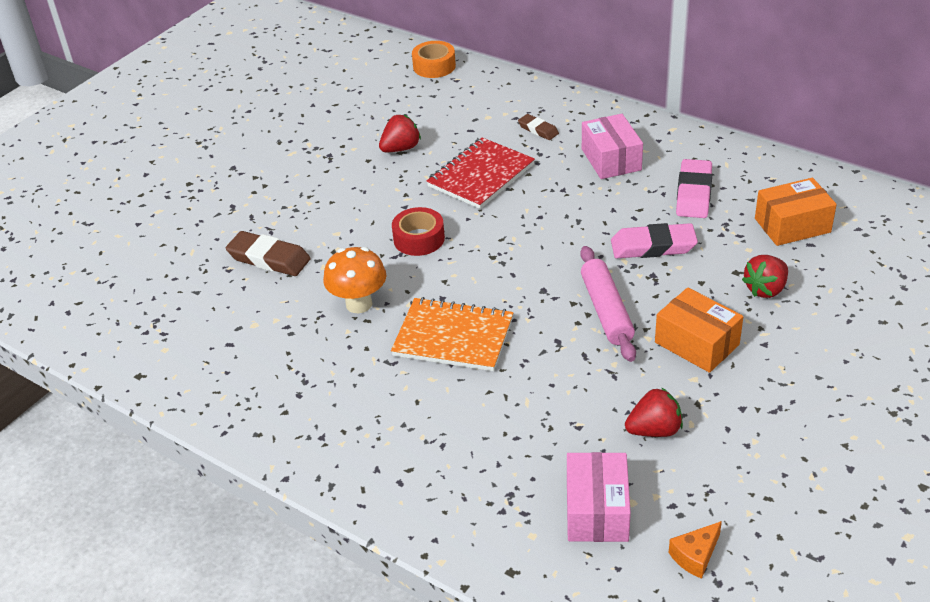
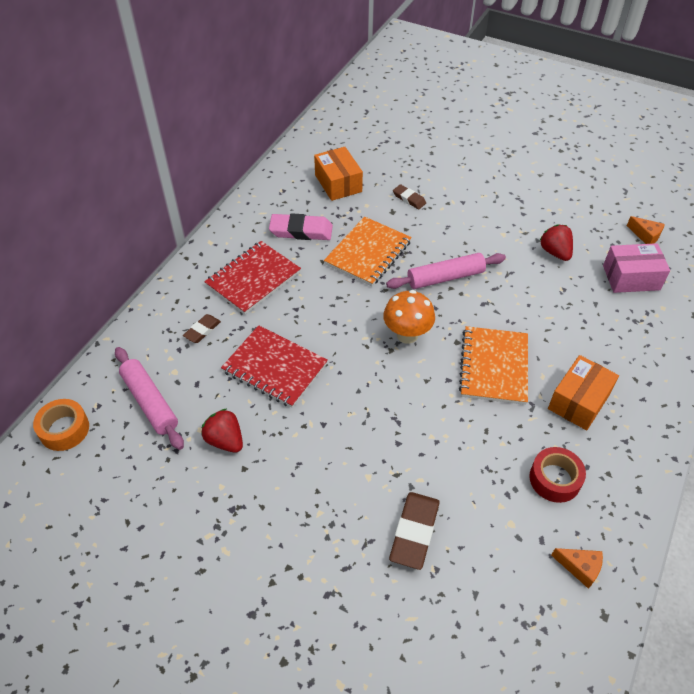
camera: 100 degrees left, 10 degrees up
(190, 367) = (580, 568): none -> orange cheese
(359, 304) = (467, 440): orange mushroom -> orange mushroom (407, 335)
(419, 239) = (372, 406): red tape -> red tape (555, 479)
(453, 106) = (150, 402): none -> pink rolling pin
(611, 159) = (253, 279): pink box -> red notebook
(653, 246) = (368, 253): pink eraser -> orange notebook
(697, 343) = (470, 232): orange box -> orange box (579, 401)
(765, 289) = (409, 199): red strawberry -> brown eraser

